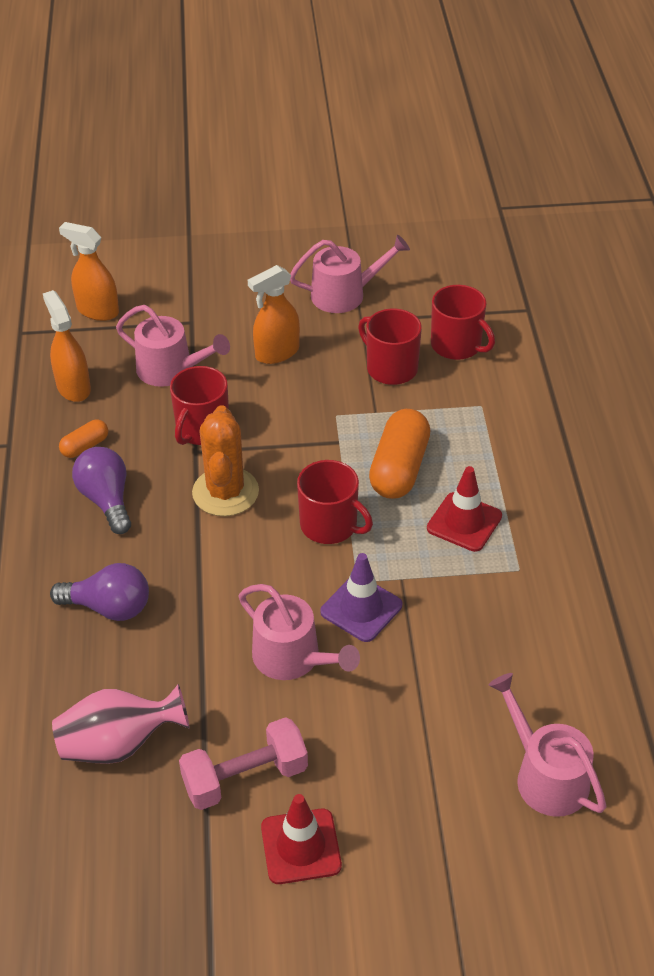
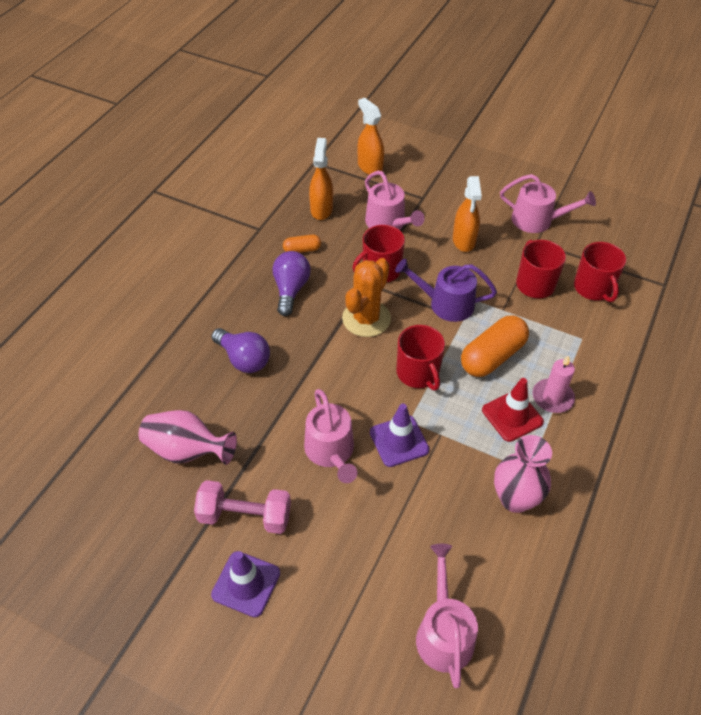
camera: 30 degrees right, 5 degrees up
(277, 353) = (464, 241): orange spray bottle -> orange spray bottle turned 90 degrees counterclockwise
(301, 846) = (246, 584): red traffic cone -> purple traffic cone
(307, 434) = (446, 304): none -> purple watering can
(493, 482) = (552, 397): none -> pink candle
(525, 606) = (515, 499): none -> pink vase

